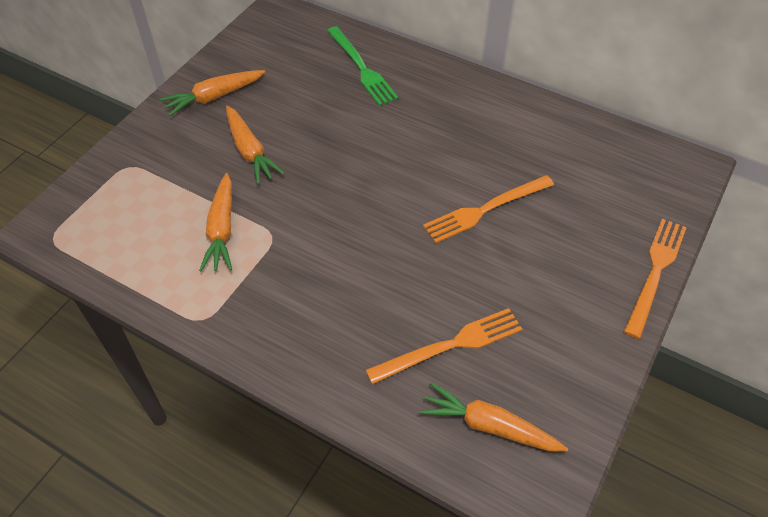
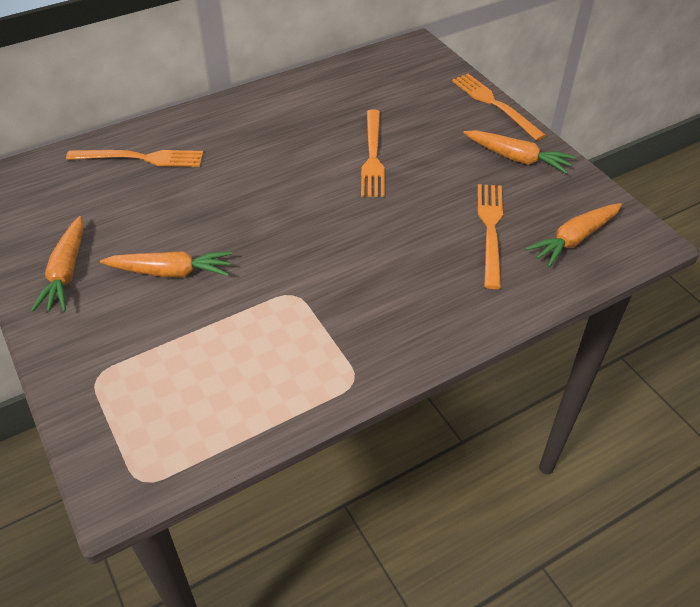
camera: 60 degrees left, 5 degrees down
(222, 230) = (255, 328): orange carrot -> orange carrot (517, 158)
(361, 68) = (141, 158): green fork -> orange fork

